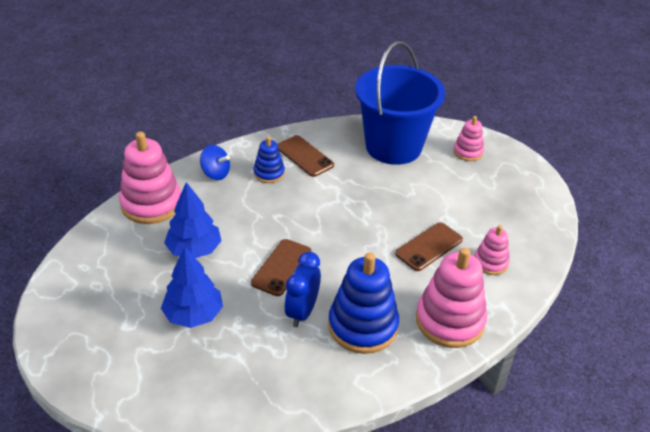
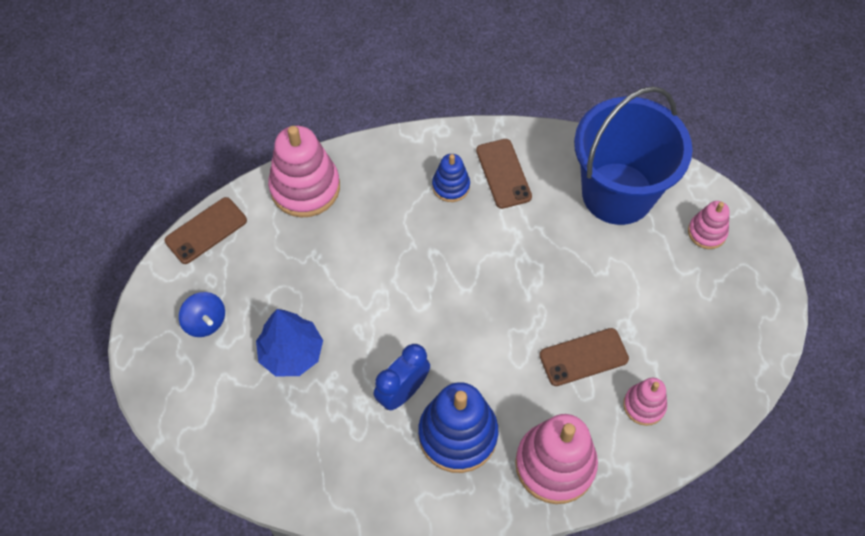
camera: 25 degrees right, 20 degrees up
(194, 250) = (325, 268): blue tree -> none
(215, 173) = (391, 166): blue spinning top -> blue spinning top (205, 322)
(281, 267) = (407, 325): brown phone -> brown phone (206, 230)

